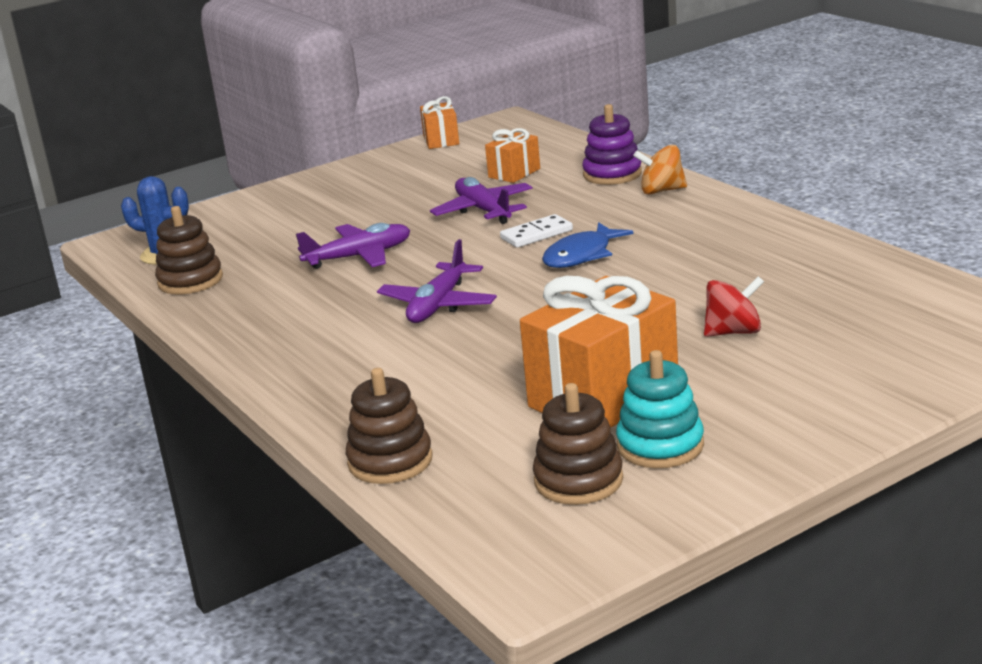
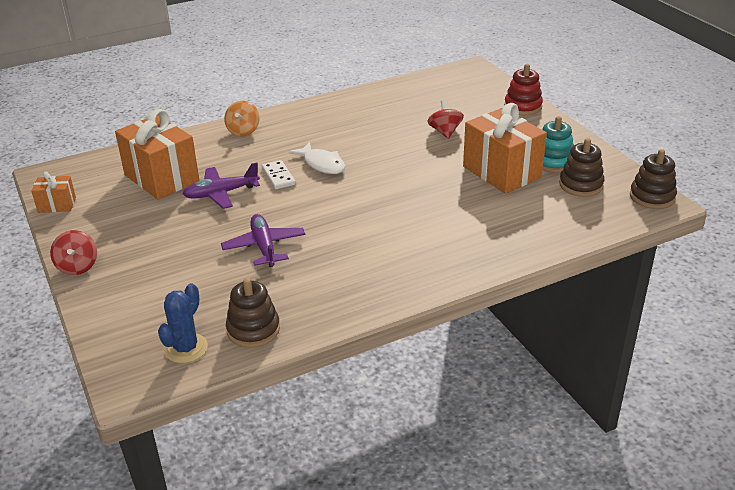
camera: 85 degrees left, 10 degrees up
(318, 177) = (77, 266): none -> red spinning top
(390, 461) = (553, 238): brown stacking toy -> brown stacking toy (652, 197)
(438, 305) = (364, 217): purple plane -> none
(514, 173) = (161, 178): orange gift -> orange gift, size x2.03
(581, 255) = (322, 164): blue fish -> white fish
(612, 174) = (200, 144): purple stacking toy -> none
(889, 397) = (523, 106): none -> red stacking toy

